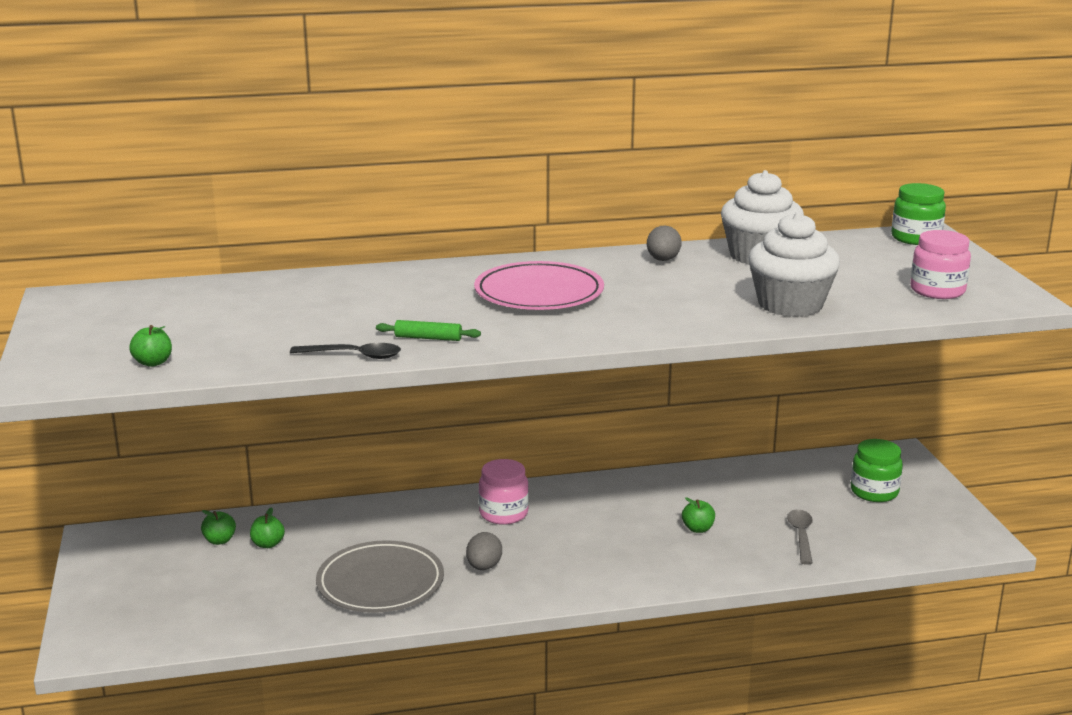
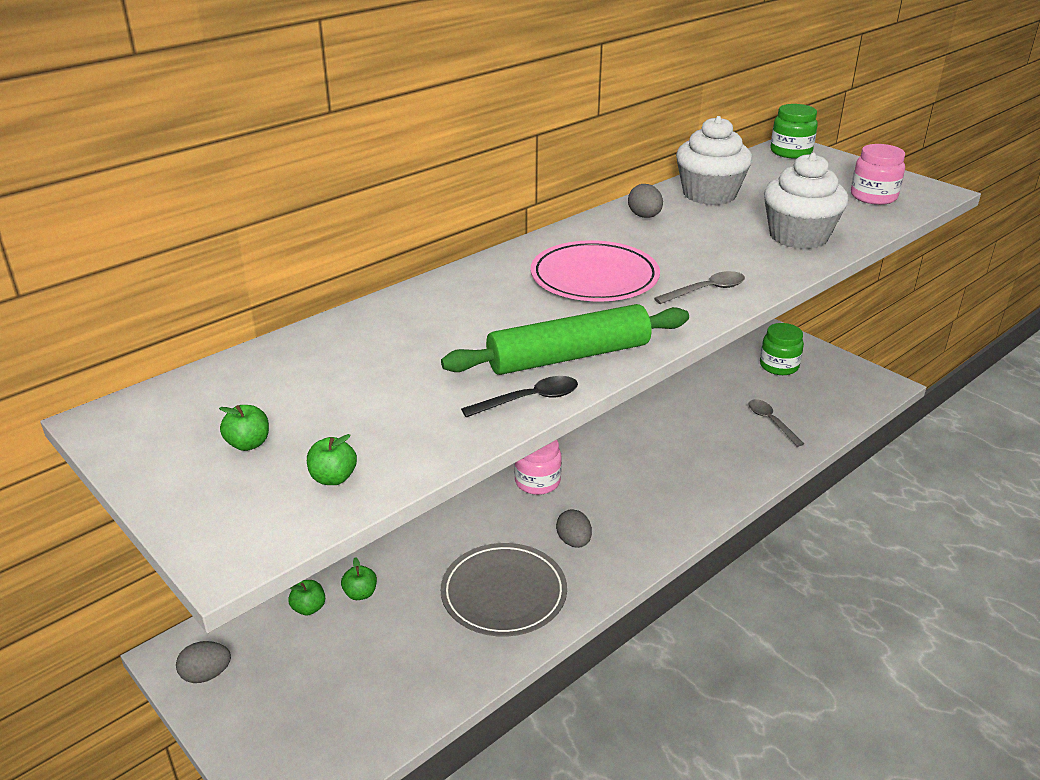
camera: 30 degrees left, 10 degrees up
(106, 556) = (206, 674): none -> grey egg
(428, 338) = (568, 357): green rolling pin -> green rolling pin, size x2.34
(624, 323) = (706, 290): none -> grey spoon
(698, 529) = (696, 442): green apple -> green apple (248, 444)

